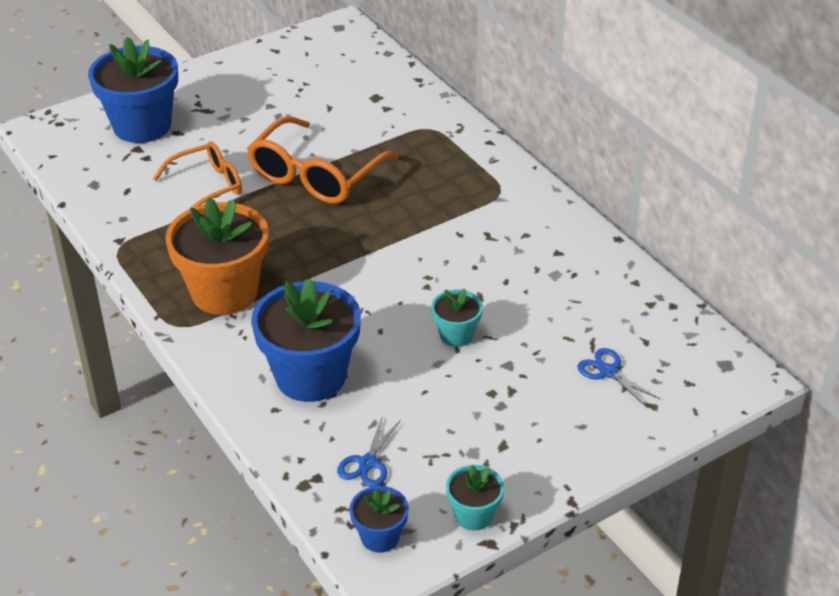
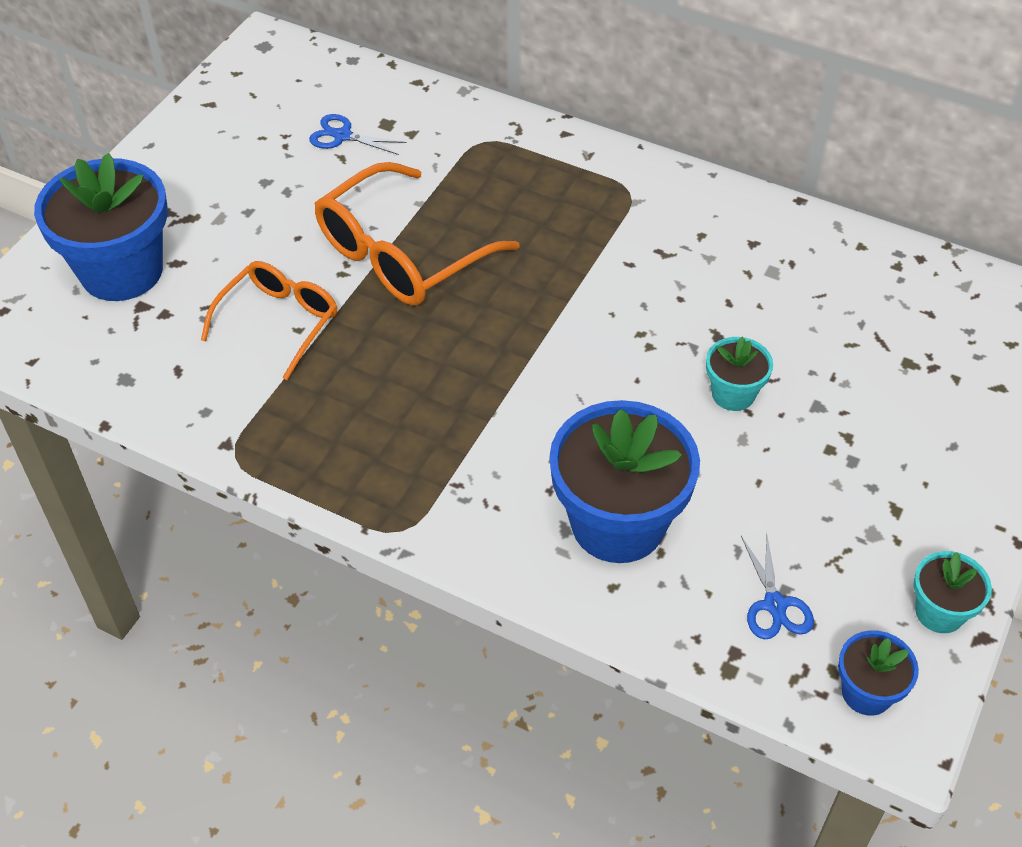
camera: 30 degrees left, 10 degrees up
(224, 292) = (422, 458): orange flower pot -> none
(315, 176) = (401, 254): orange glasses -> orange glasses turned 45 degrees clockwise
(608, 372) = (924, 367): blue scissors -> blue scissors (342, 136)

